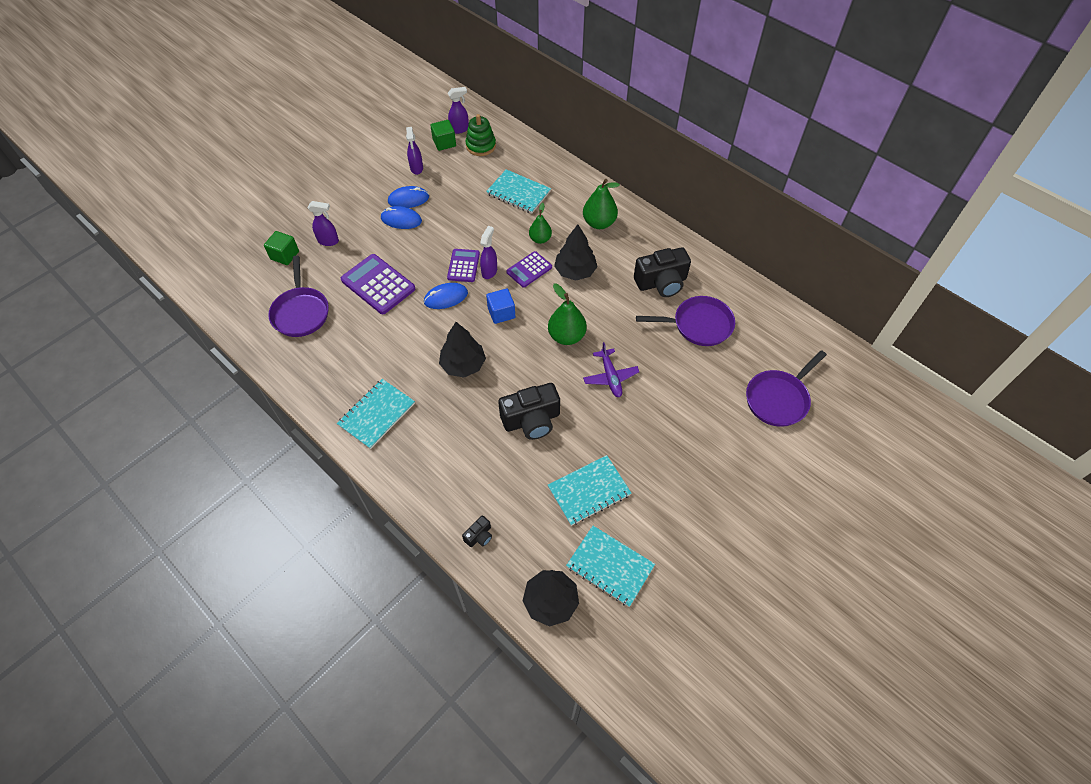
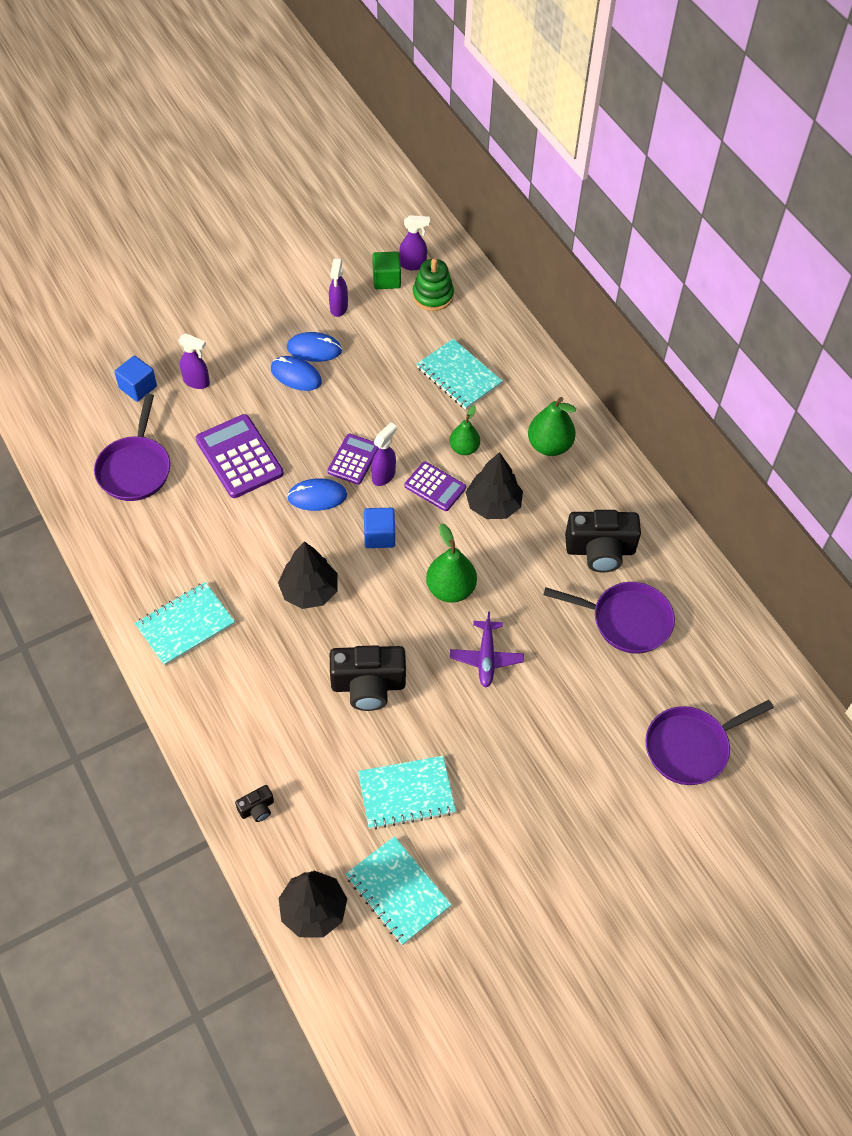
camera: 15 degrees right, 0 degrees up
(285, 255) = (138, 387): green cube -> blue cube
(529, 270) = (435, 487): purple calculator -> purple calculator turned 120 degrees counterclockwise

